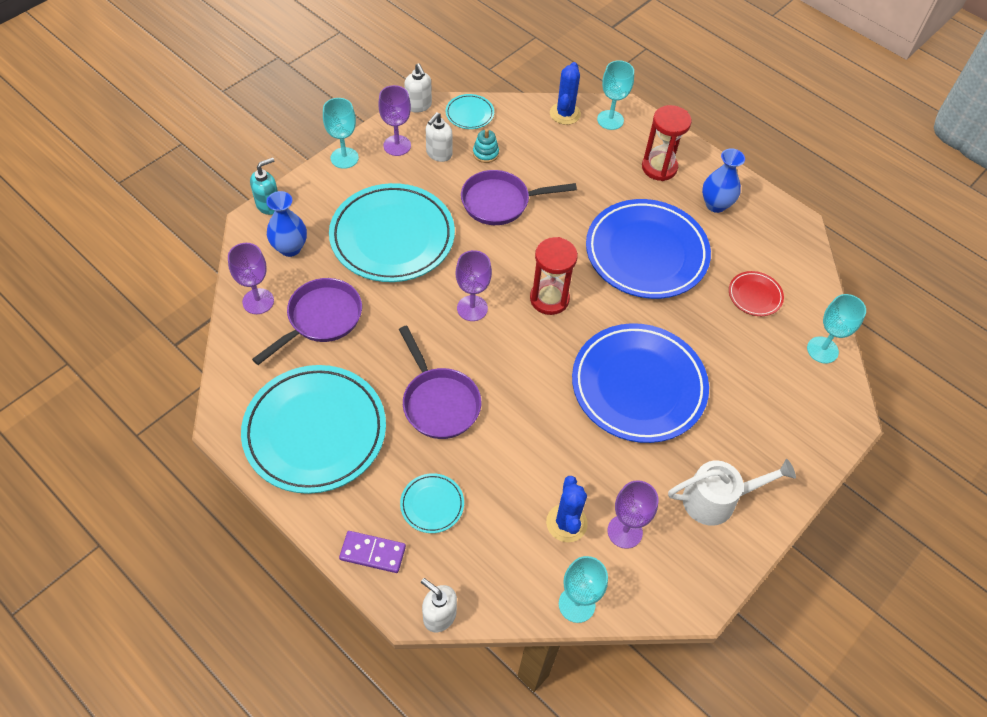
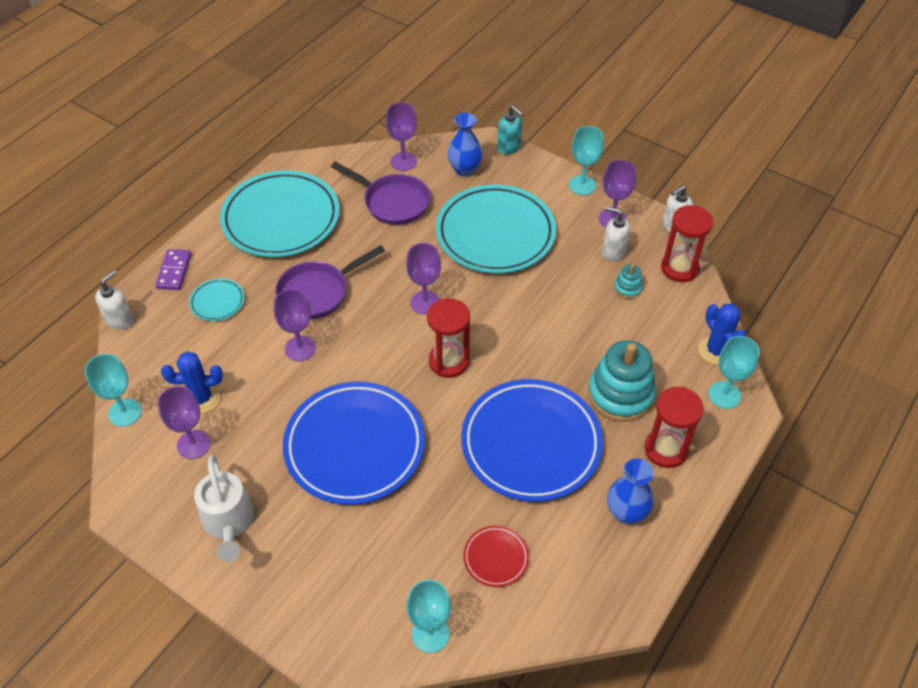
camera: 85 degrees right, 5 degrees down
(469, 114) = (679, 268): turquoise plate -> red hourglass
(500, 202) = (564, 308): purple pan -> none
(513, 424) = (300, 348): none -> purple goblet
(565, 114) = (716, 350): blue cactus -> blue cactus turned 60 degrees clockwise
(602, 183) = (620, 394): none -> turquoise stacking toy

